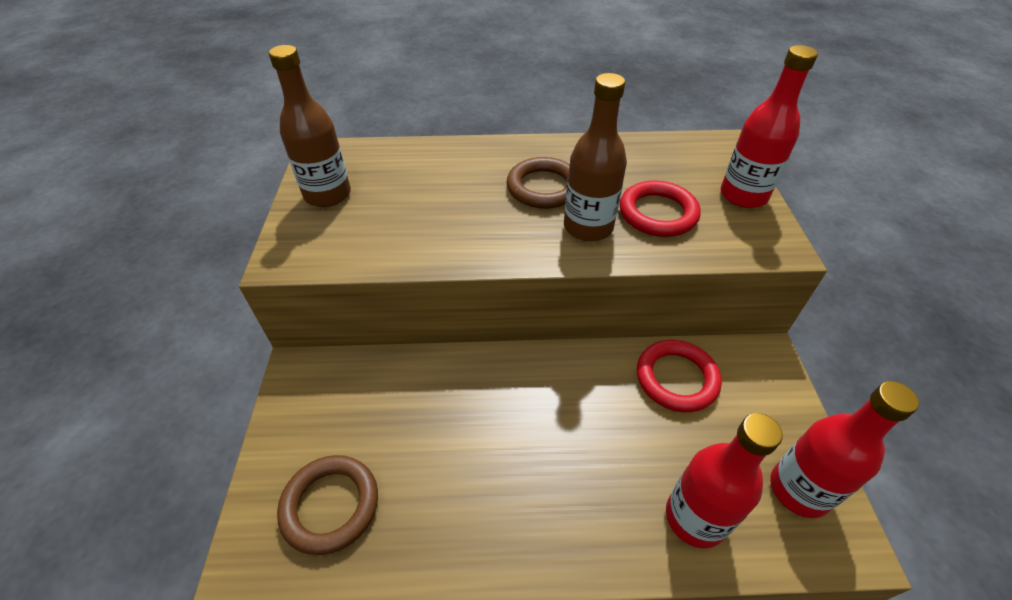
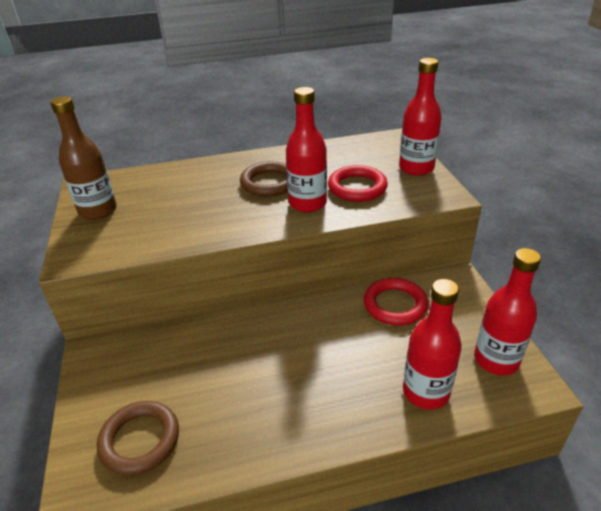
camera: 10 degrees left, 10 degrees down
(588, 227) = (307, 203): brown bottle -> red bottle

